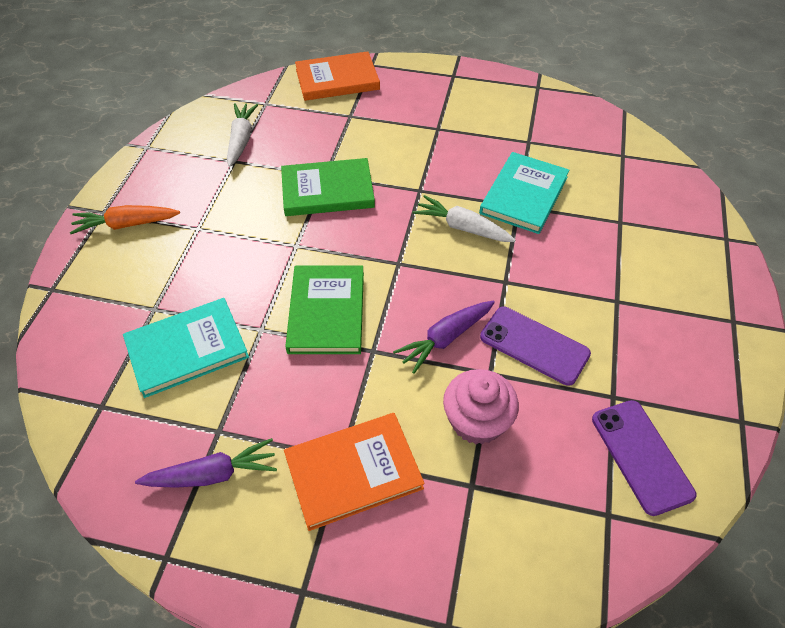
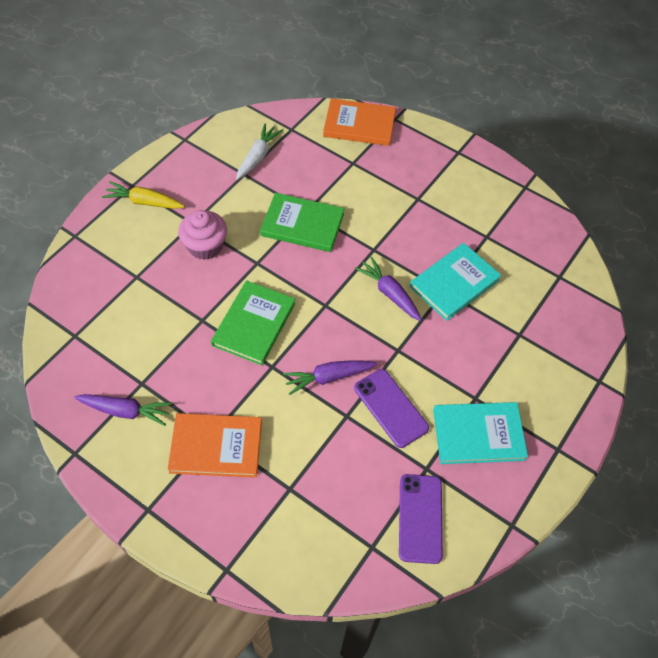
camera: 20 degrees right, 5 degrees up
(126, 224) = (144, 202): orange carrot -> yellow carrot
(187, 349) = (146, 316): turquoise book -> turquoise book (478, 434)
(462, 227) = (389, 293): white carrot -> purple carrot
(477, 421) = (317, 446): pink cupcake -> pink cupcake (205, 246)

